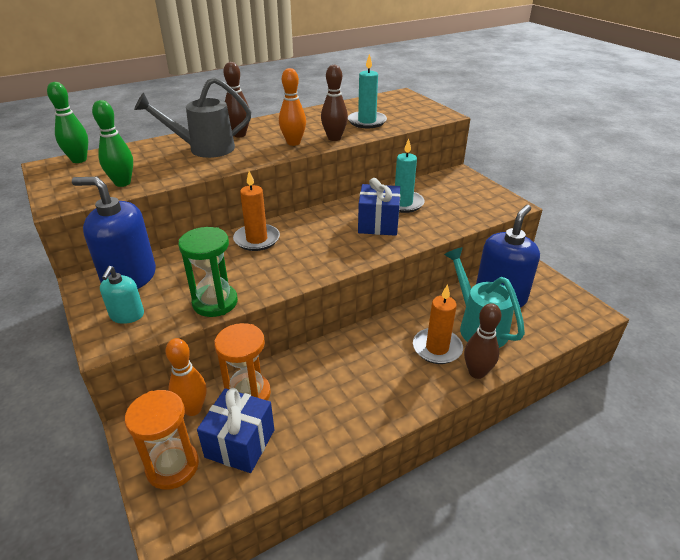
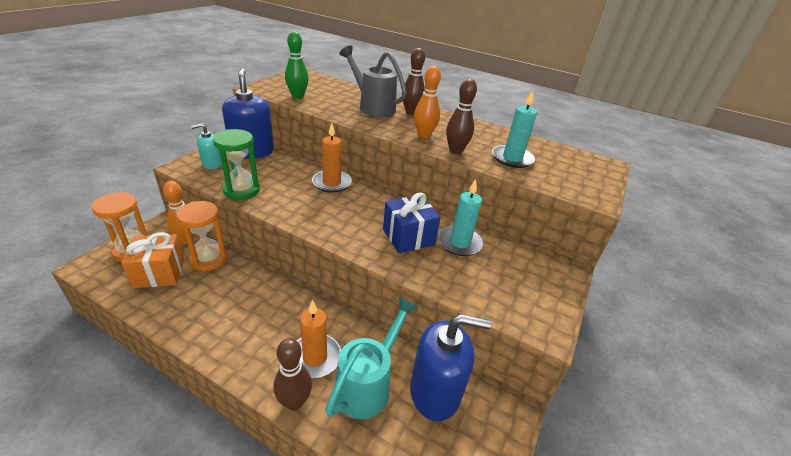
camera: 55 degrees right, 0 degrees up
(79, 160) = (316, 77): green bowling pin -> none
(240, 443) = (159, 273): blue gift -> orange gift

